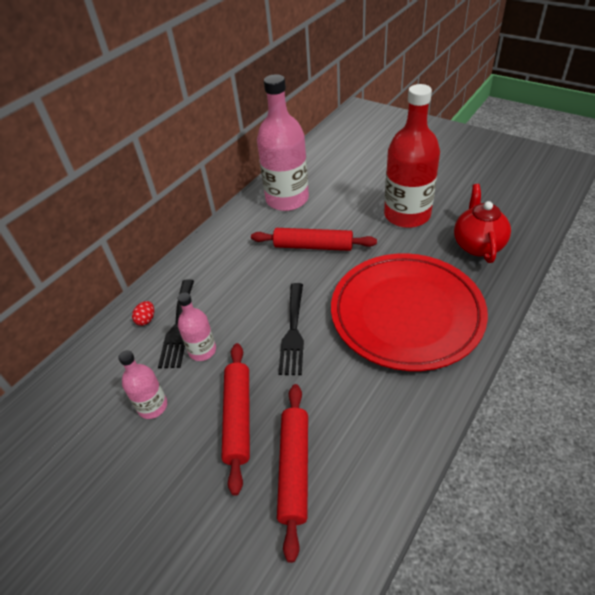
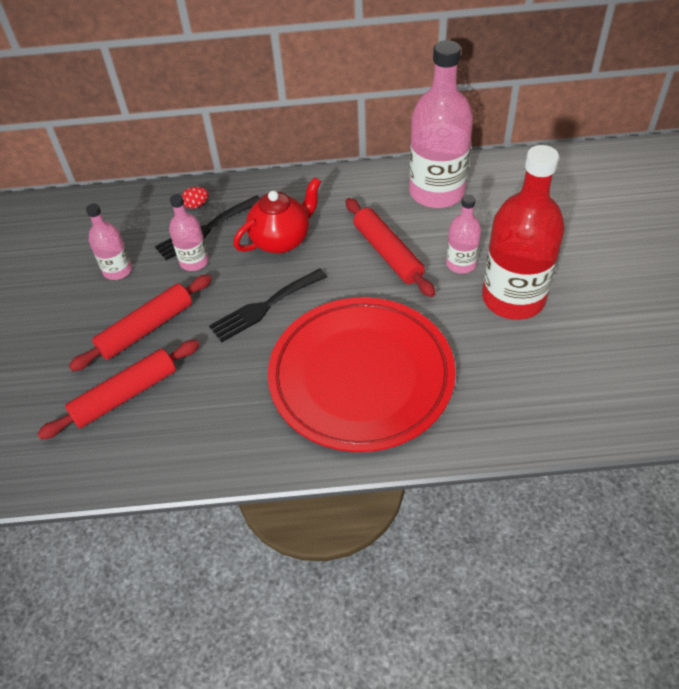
camera: 50 degrees right, 5 degrees up
(357, 220) = (461, 264): none -> pink bottle
(477, 245) = (525, 385): red teapot -> red teapot (281, 240)

